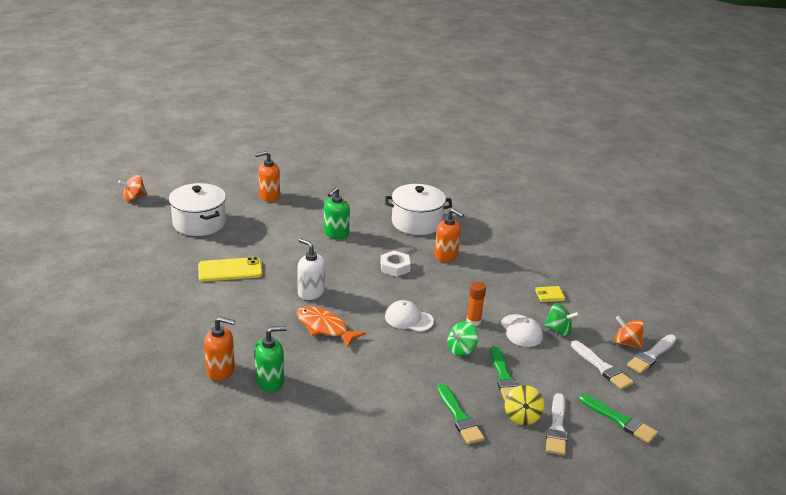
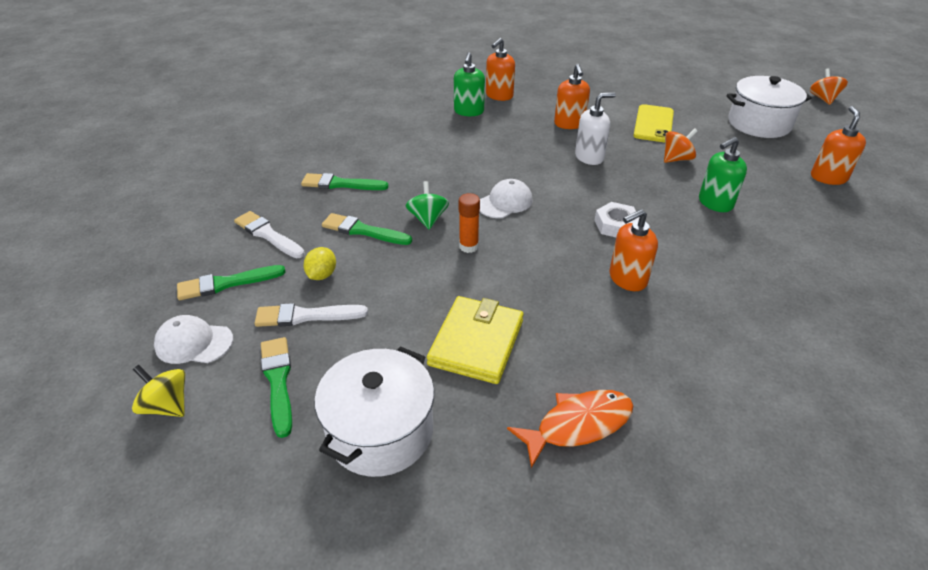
camera: 120 degrees right, 10 degrees up
(258, 313) = (569, 124): none -> orange soap dispenser
(324, 327) = (524, 151): orange fish -> orange fish (578, 425)
(336, 234) = (715, 203): green soap dispenser -> green soap dispenser turned 90 degrees counterclockwise
(416, 222) = (734, 283): white pot -> white pot (380, 431)
(521, 331) = (423, 278): white cap -> white cap (194, 343)
(522, 416) = (303, 219): yellow spinning top -> yellow spinning top (167, 405)
(549, 295) = (476, 342): yellow wallet -> yellow wallet, size x2.18
(558, 330) = (399, 312): green spinning top -> none
(564, 377) = (322, 275): none -> yellow lemon
(626, 343) = (322, 369): orange spinning top -> orange spinning top (676, 159)
(651, 355) = (278, 381): white brush -> green brush

